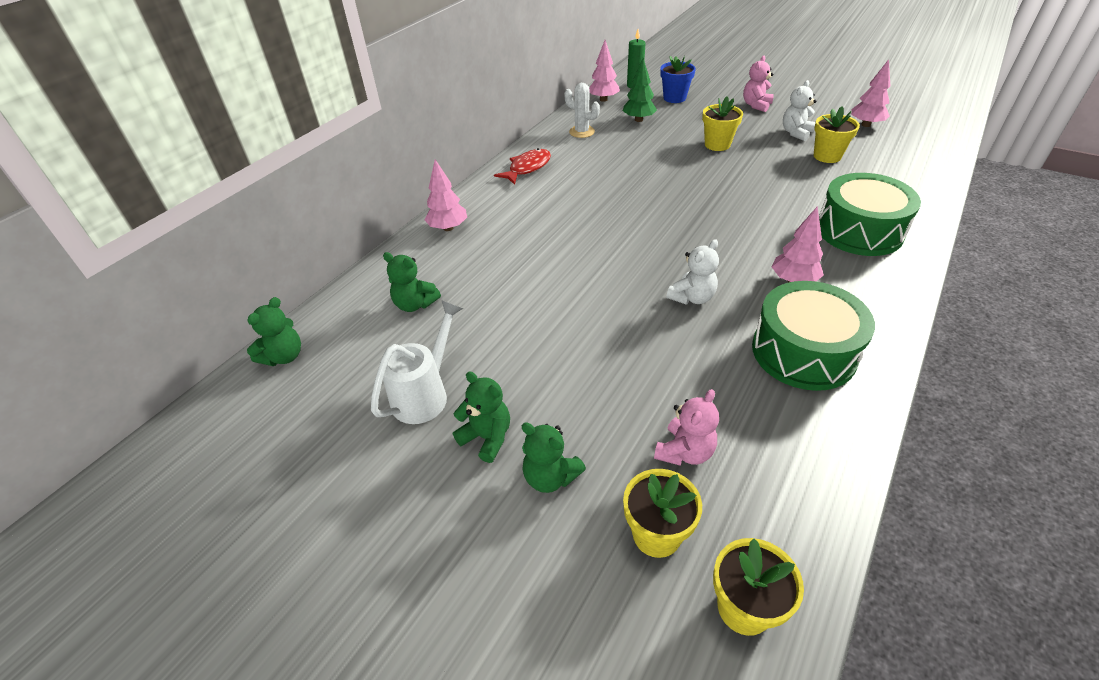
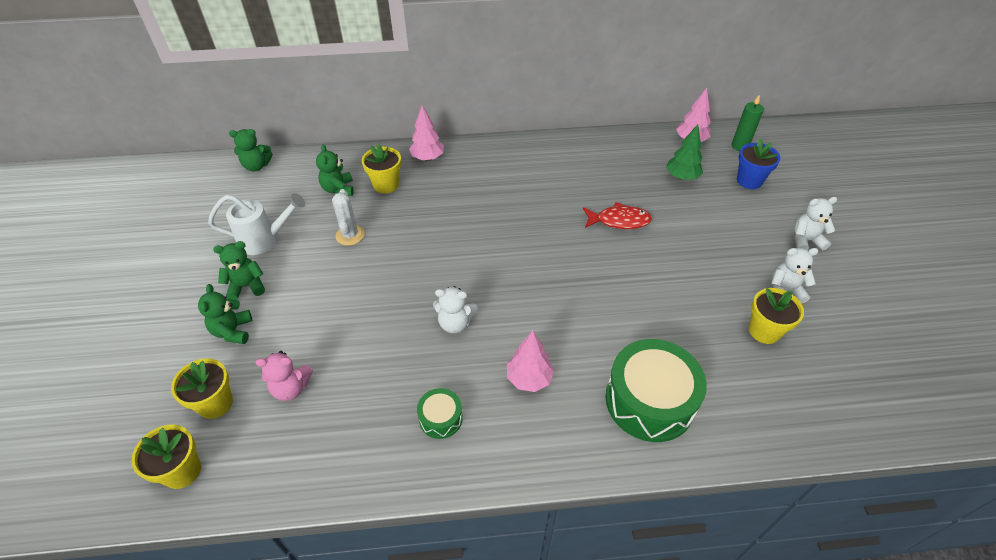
camera: 50 degrees right, 5 degrees up
(487, 437) = (247, 286): green teddy bear -> green teddy bear turned 105 degrees counterclockwise
(527, 168) = (538, 154): red fish -> red fish (619, 220)
(582, 132) = (622, 155): white cactus -> white cactus (350, 235)
(717, 144) = (696, 244): yellow flower pot -> yellow flower pot (386, 185)
(756, 105) = (805, 241): pink teddy bear -> white teddy bear
(803, 352) = (440, 418): green drum -> green drum, size x0.48
(865, 125) = (870, 340): pink tree -> none

